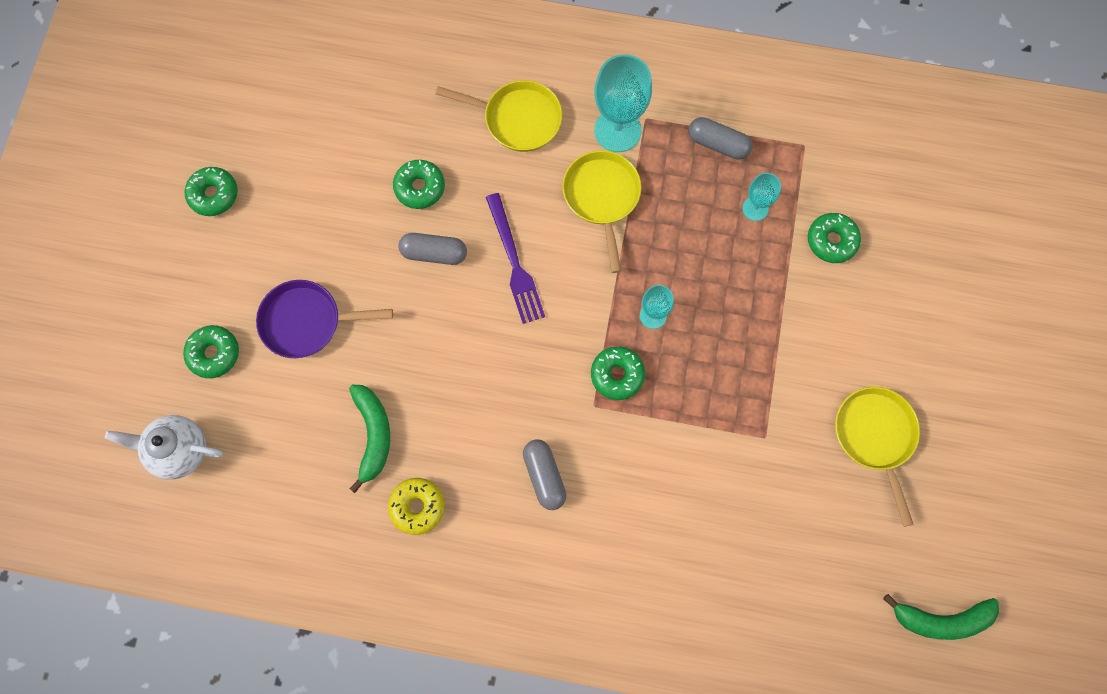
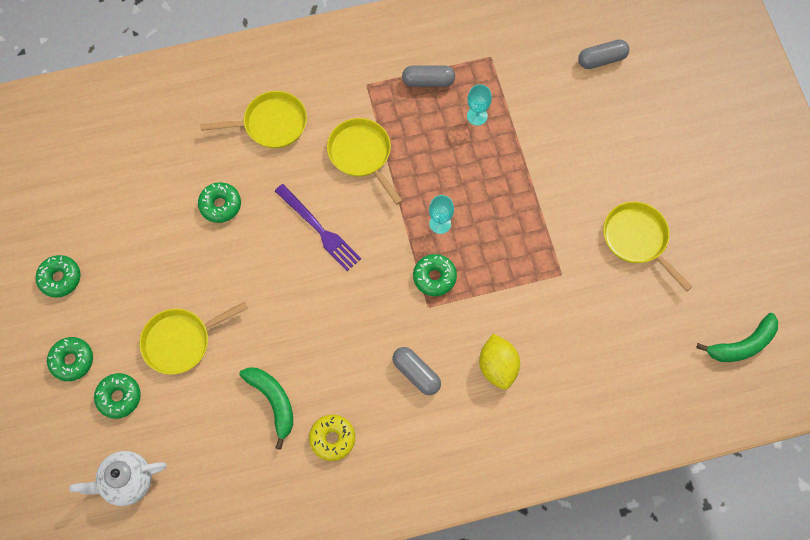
camera: 25 degrees left, 5 degrees down
(307, 322) = (181, 341): purple pan -> yellow pan
(434, 253) = (255, 249): grey capsule -> grey capsule (602, 59)
(617, 130) = (350, 101): turquoise goblet -> none
(640, 511) = (498, 367): none -> yellow lemon
(831, 241) = (542, 116): green donut -> green donut (72, 361)

